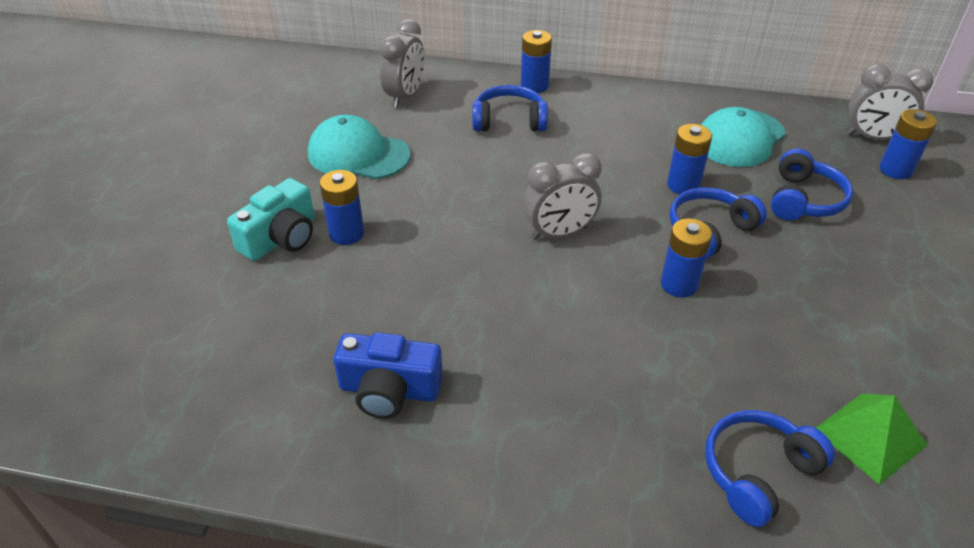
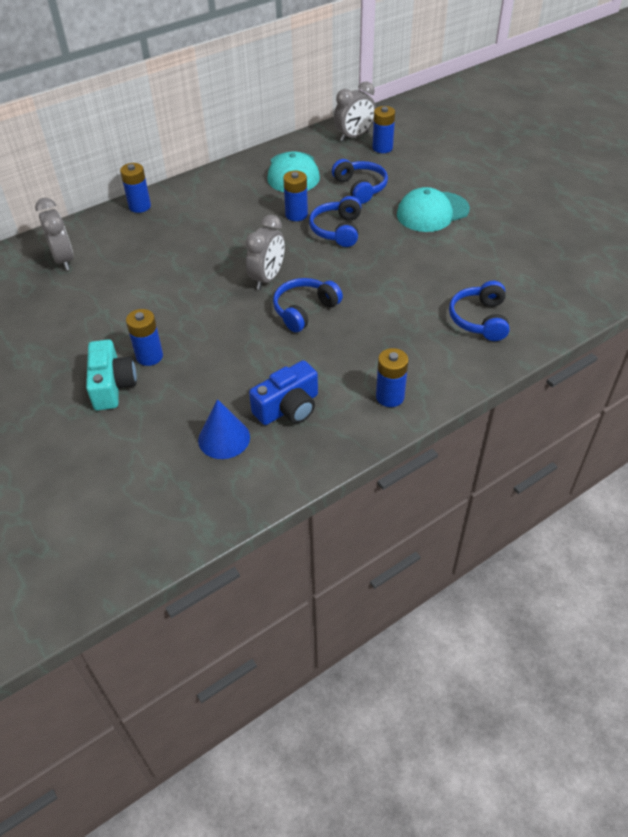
camera: 45 degrees left, 5 degrees up
(290, 369) = (224, 438): none -> blue cone
(358, 154) = (87, 311): turquoise cap -> turquoise cap (432, 212)
(509, 121) = (154, 236): blue headphones -> blue headphones (304, 310)
(679, 284) = (355, 265): blue battery -> blue battery (390, 397)
(869, 436) = (501, 275): green pyramid -> none

